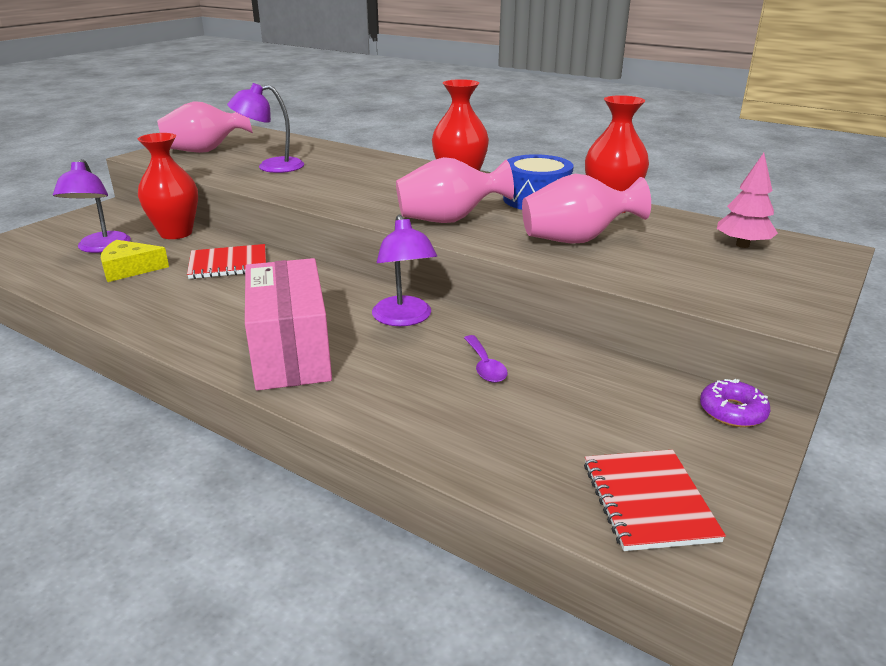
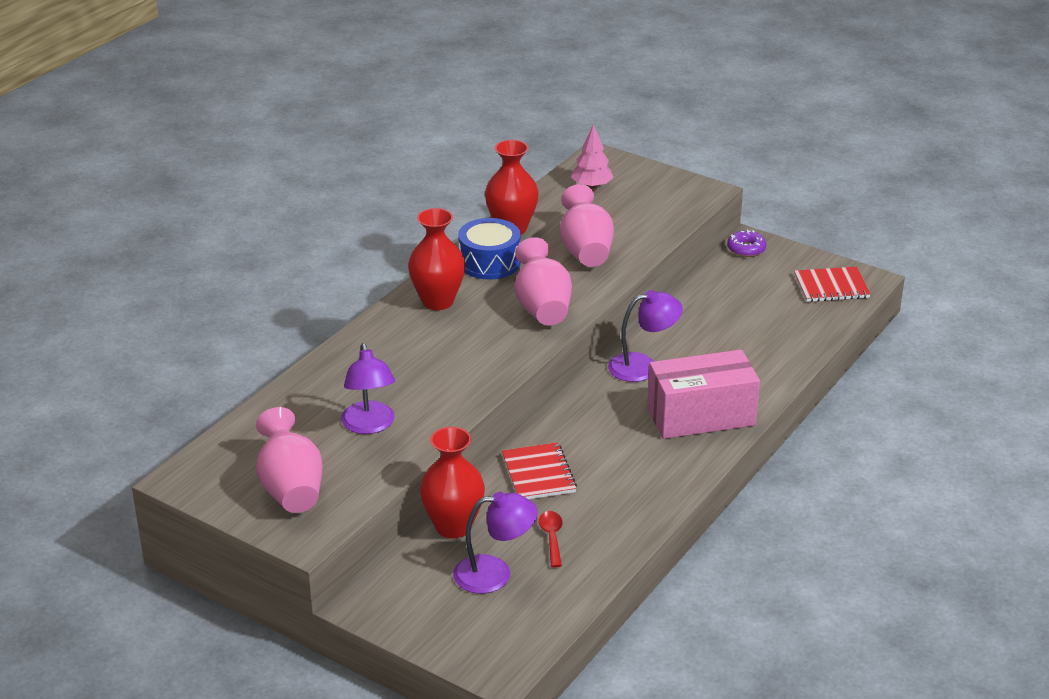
camera: 90 degrees left, 5 degrees up
(130, 269) = (551, 537): yellow cheese -> red spoon
(485, 366) = (709, 331): purple spoon -> none

